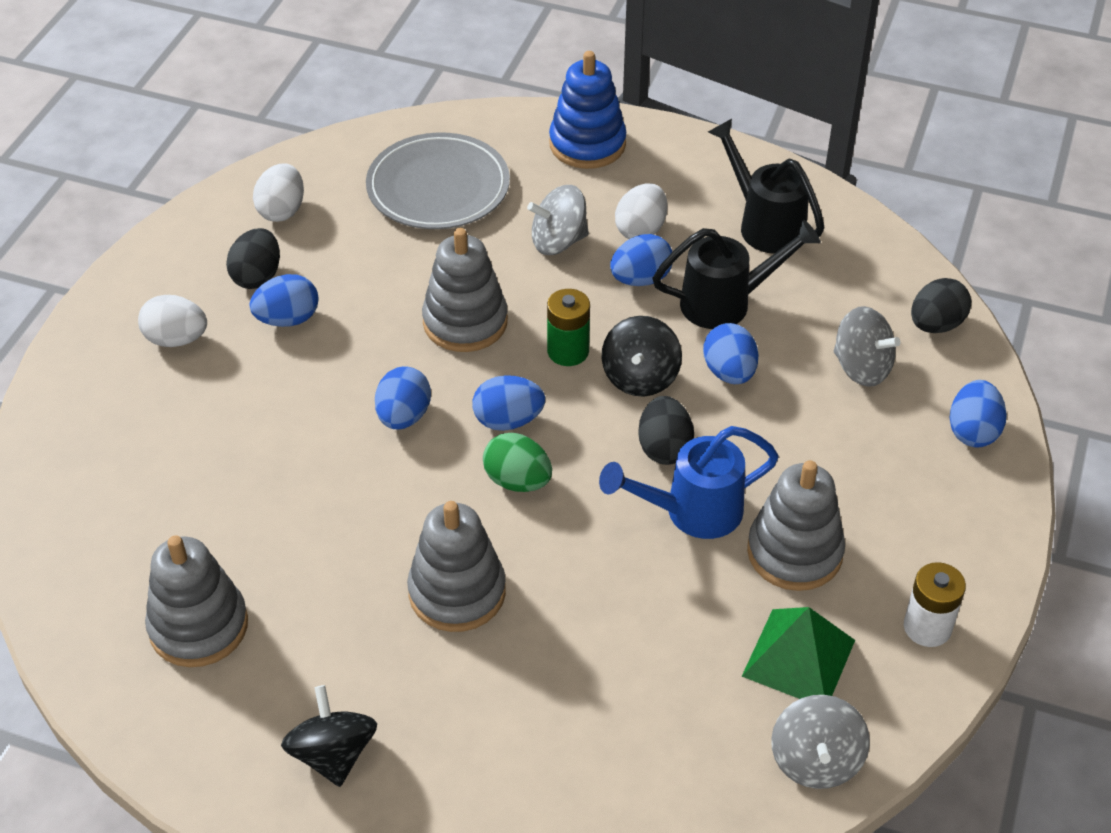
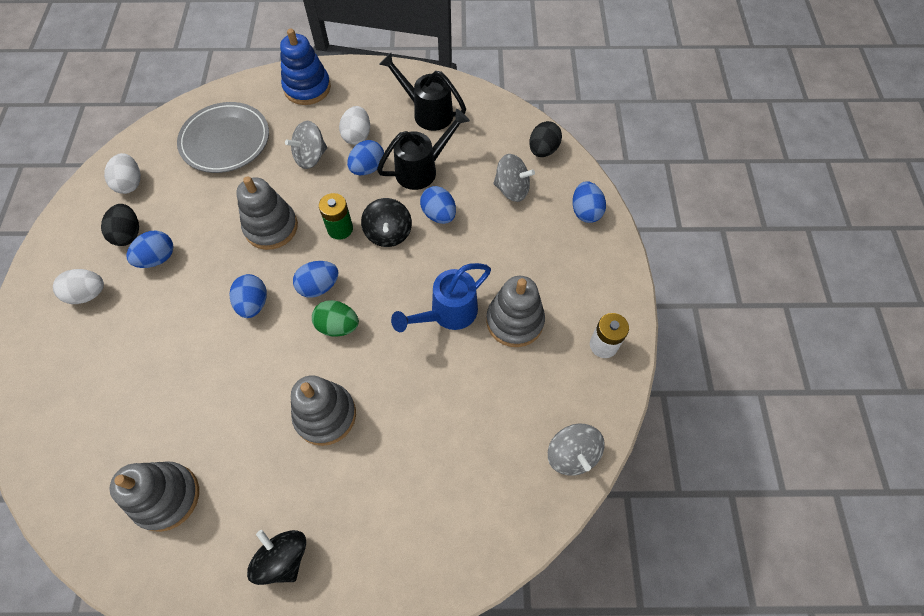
camera: 20 degrees left, 15 degrees up
(664, 448) = (418, 276): black egg -> none
(799, 658) = (540, 390): green pyramid -> none

